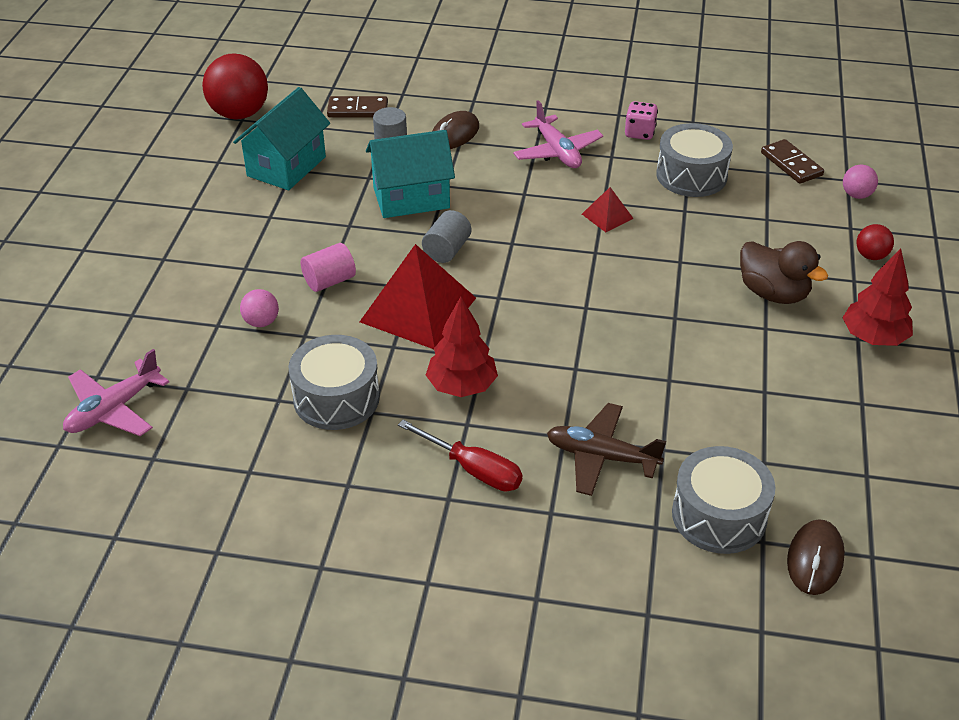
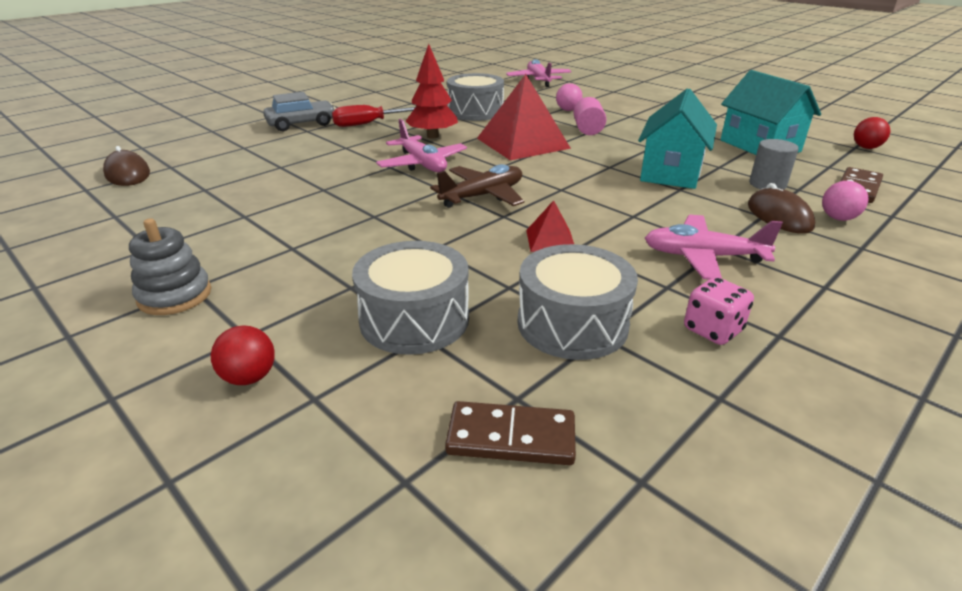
camera: 125 degrees right, 10 degrees down
(239, 114) = (866, 147): red ball -> red ball, size x0.49
(447, 250) = (580, 166): grey cylinder -> none
(536, 536) = (301, 124): none -> grey car
(546, 349) = (422, 164): none -> pink plane
(601, 457) = (312, 150): brown plane -> brown plane (483, 196)
(719, 515) = (210, 163): grey drum -> grey drum (414, 319)
(773, 293) = (318, 273): brown duck -> none
(856, 195) = (360, 460): pink ball -> pink ball (838, 218)
(873, 338) = (175, 296): red tree -> grey stacking toy

